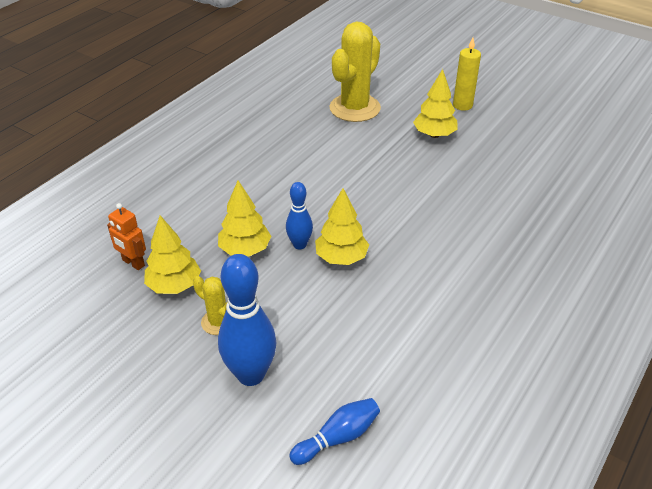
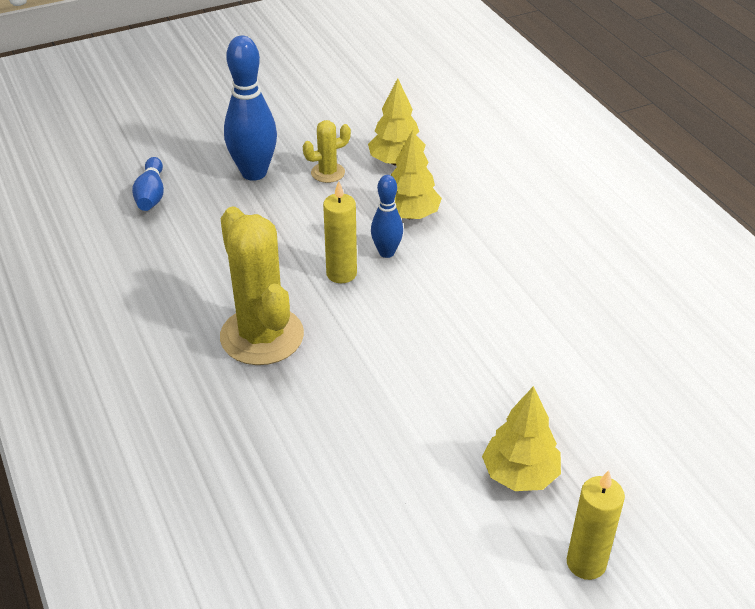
camera: 120 degrees right, 0 degrees up
(133, 263) = (447, 147): orange robot -> none
(341, 258) = (341, 274): yellow tree -> yellow candle
(355, 108) = (649, 416): yellow cactus -> yellow cactus (262, 336)

